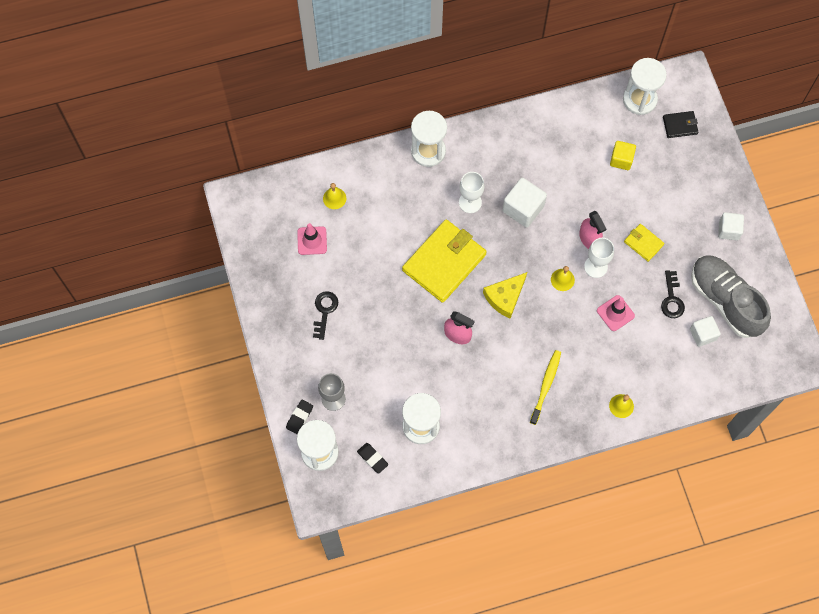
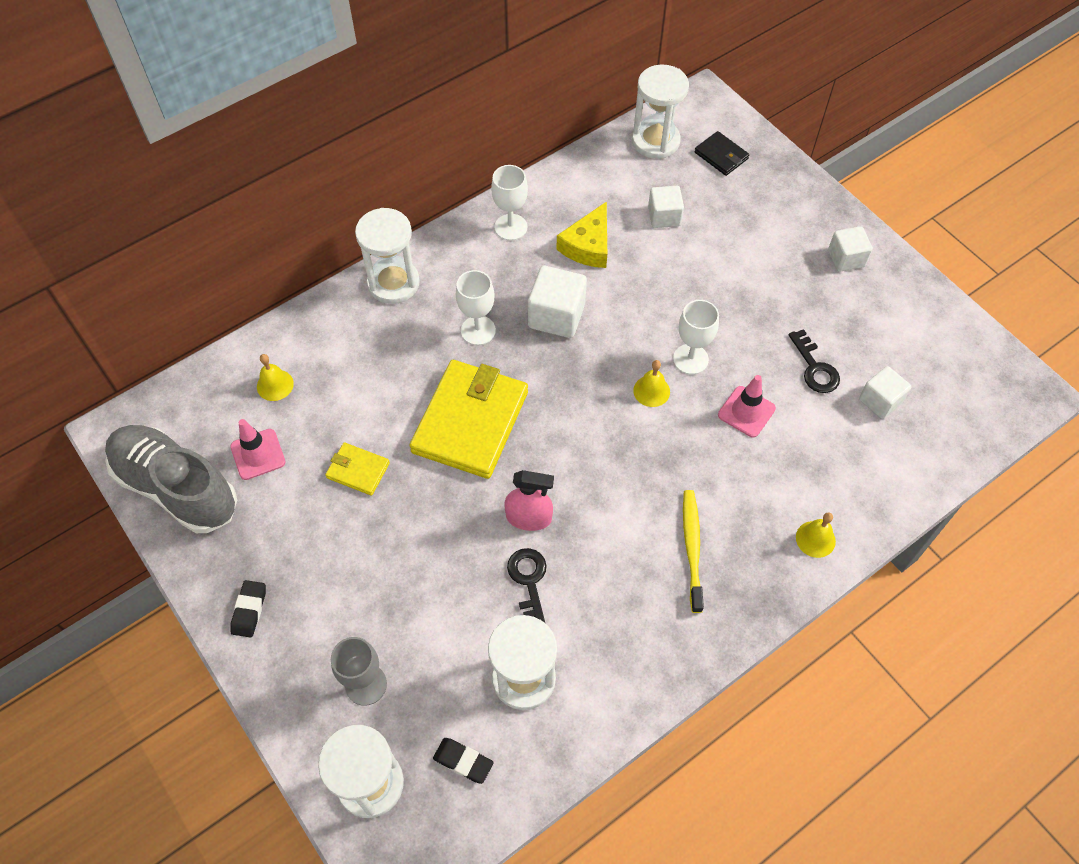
camera: 20 degrees left, 10 degrees down
(299, 417) = (318, 735): black eraser -> black eraser (249, 610)
(324, 311) = (309, 551): black key -> black key (529, 581)
(505, 297) = (579, 441): yellow cheese -> yellow cheese (588, 245)
(517, 134) = (510, 227): none -> white goblet
(589, 238) = (665, 326): pink spray bottle -> none
(621, 159) = (664, 216): yellow cube -> white cube
(643, 243) = (742, 309): yellow wallet -> yellow wallet (358, 470)
(680, 125) = (721, 155): black wallet -> black wallet turned 75 degrees clockwise
(725, 300) = (887, 347): grey shoe -> grey shoe (177, 487)

